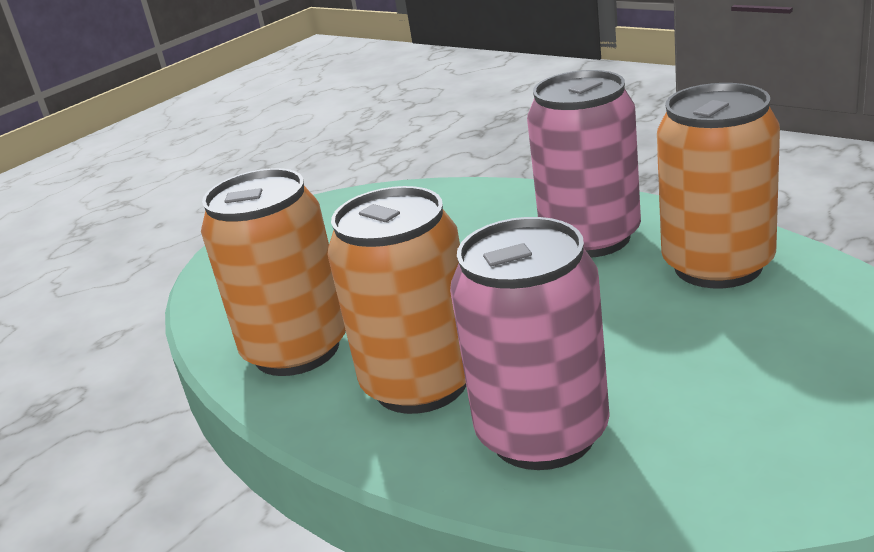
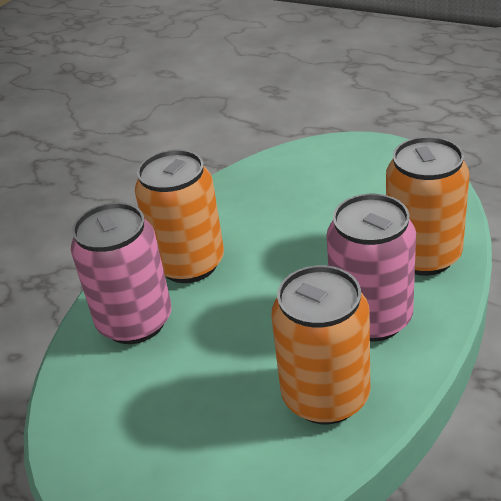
camera: 80 degrees right, 10 degrees up
(296, 350) = (229, 206): orange can -> orange can (423, 256)

